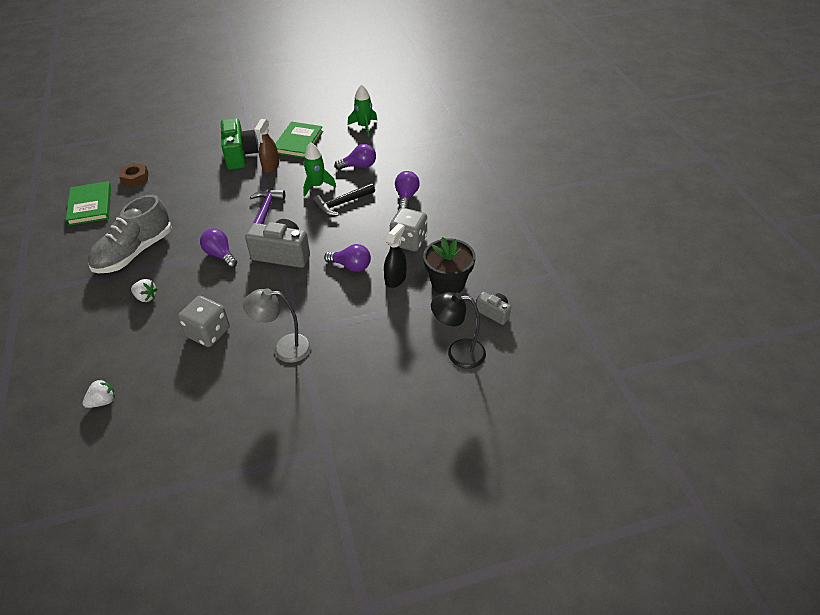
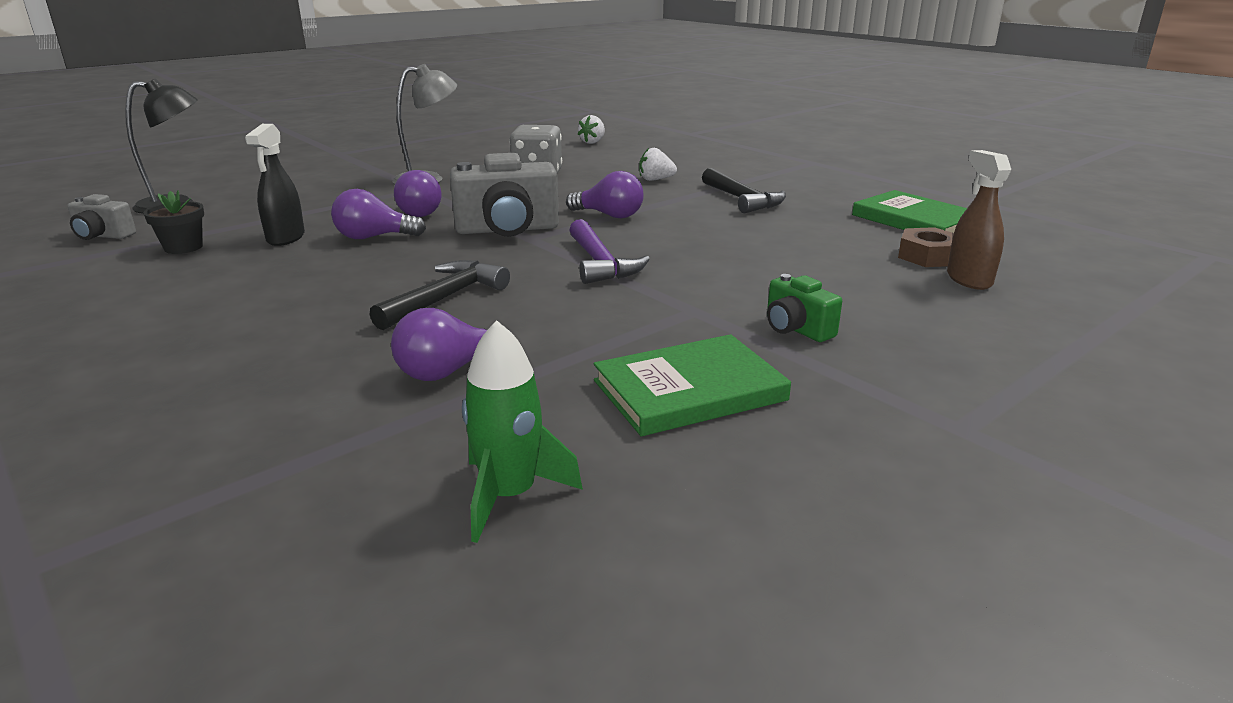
camera: 155 degrees right, 20 degrees down
(134, 252) = (742, 199): grey shoe -> black hammer
(240, 155) = (796, 329): green camera -> green camera, size x0.54
(270, 167) = (687, 324): brown spray bottle -> brown spray bottle (968, 279)
(298, 142) = (689, 390): green book -> green book turned 75 degrees clockwise
(317, 186) = (531, 314): green rocket -> none
(406, 197) = (284, 336): purple light bulb -> purple light bulb (419, 212)
(408, 241) = (266, 276): grey dice -> none
(448, 283) = (183, 247): black flower pot -> black flower pot, size x0.58

